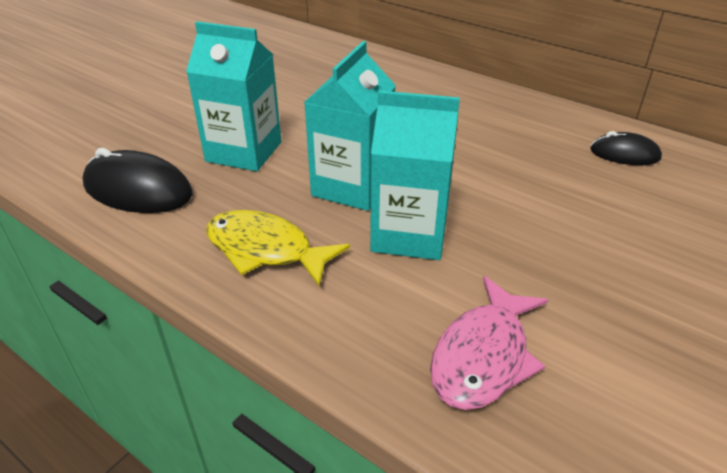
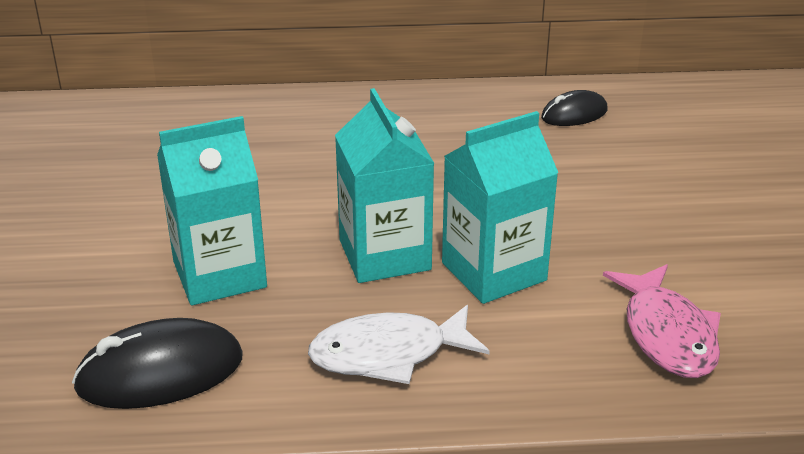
camera: 40 degrees left, 5 degrees down
(266, 250) = (388, 354): yellow fish -> white fish

